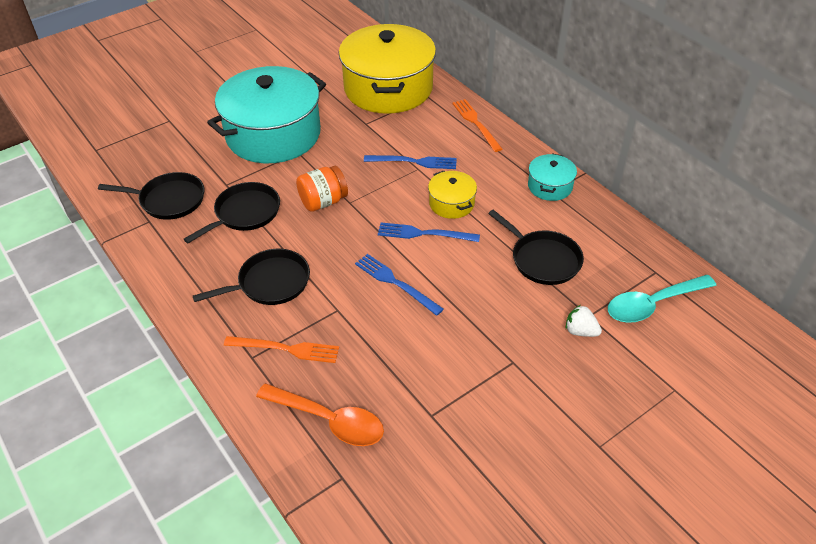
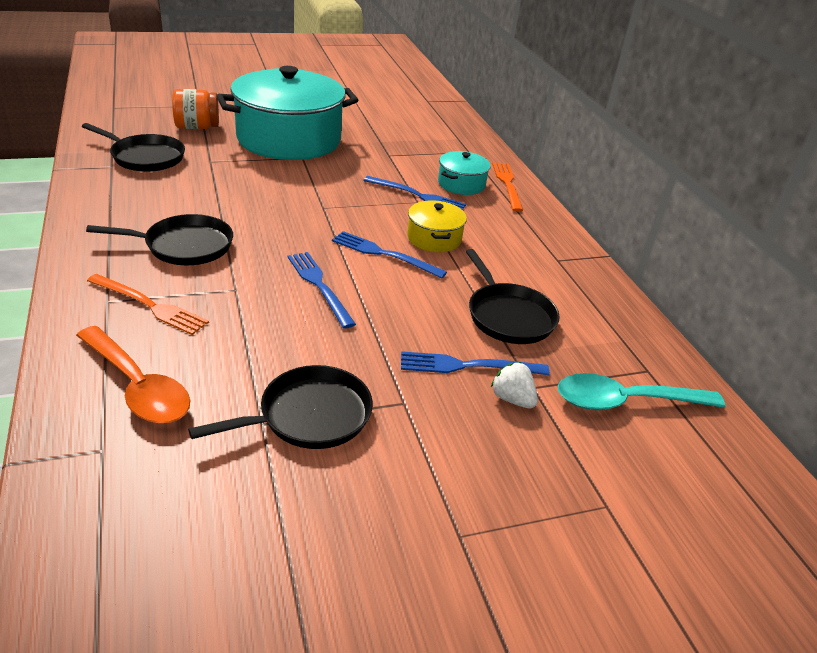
camera: 15 degrees right, 10 degrees down
(245, 213) = (209, 186): black pan -> black pan (309, 416)
(323, 202) = (296, 199): orange jar -> orange jar (197, 127)
(388, 88) = (432, 136): yellow pot -> none
(538, 314) = (468, 366): none -> blue fork
(550, 186) = (559, 255): turquoise pot -> turquoise pot (461, 184)

